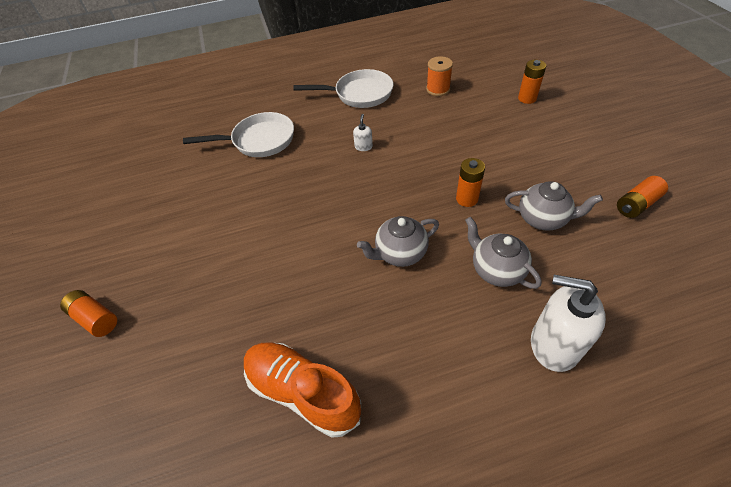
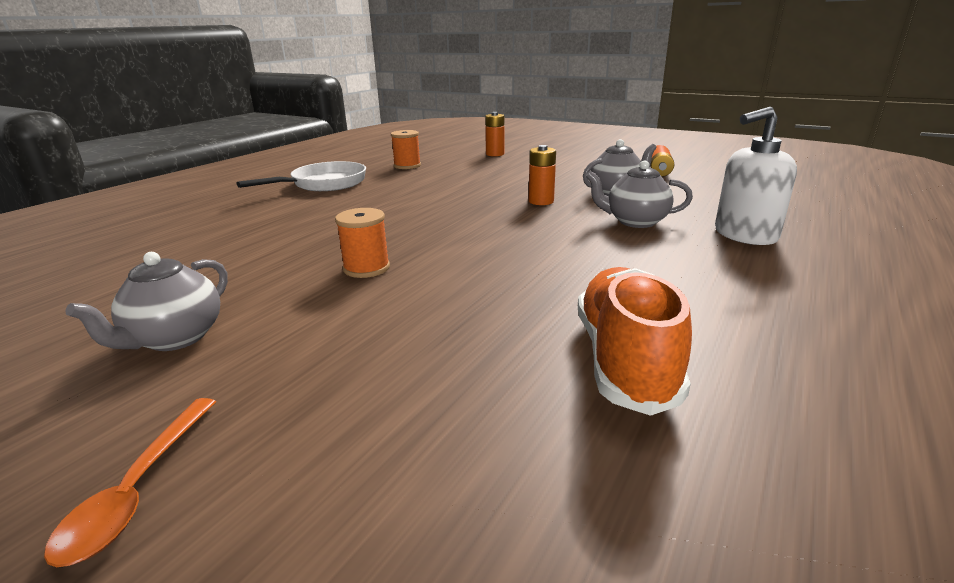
camera: 45 degrees left, 25 degrees down
(95, 318) = (138, 490): orange battery -> orange spoon
(259, 141) = (232, 236): white pan -> none
(284, 218) = (366, 268): none -> orange spool
(303, 392) = (625, 359): orange shoe -> orange shoe turned 105 degrees clockwise
(363, 147) = (385, 206): white soap dispenser -> none
(400, 253) = (541, 242): grey teapot -> grey teapot (175, 338)

